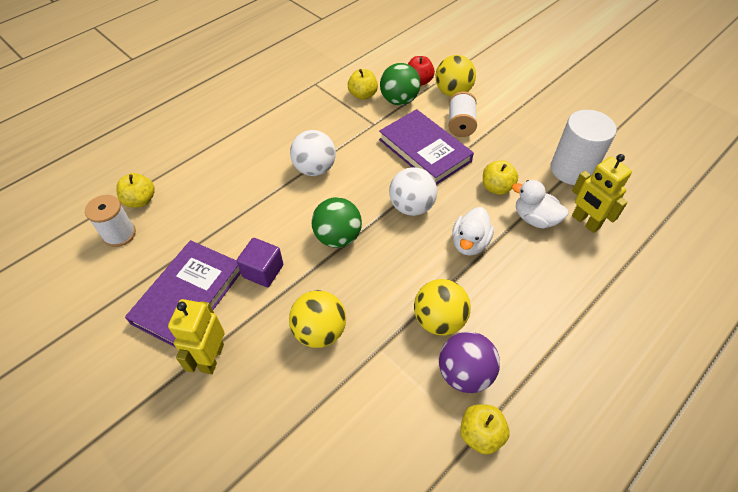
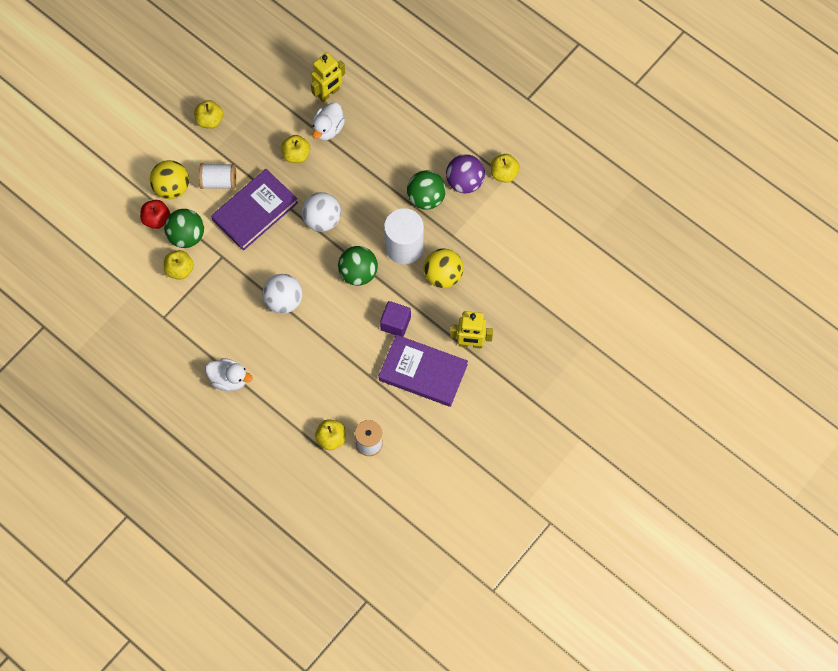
camera: 95 degrees left, 15 degrees up
(439, 320) = (426, 198): yellow ball -> green ball
(469, 243) = (356, 177): white duck -> white duck (229, 379)
(533, 120) = (209, 120): none -> yellow apple
(572, 169) = (271, 96): white cylinder -> white cylinder (404, 247)

